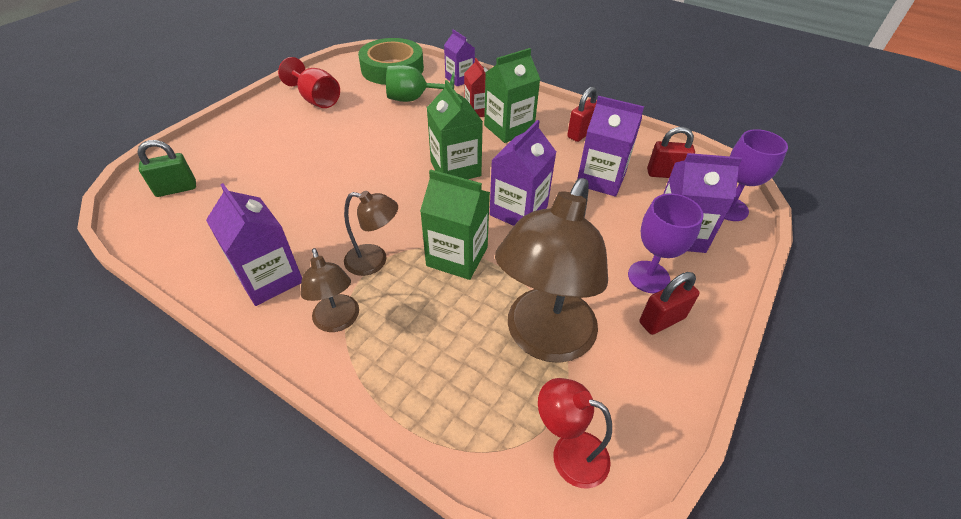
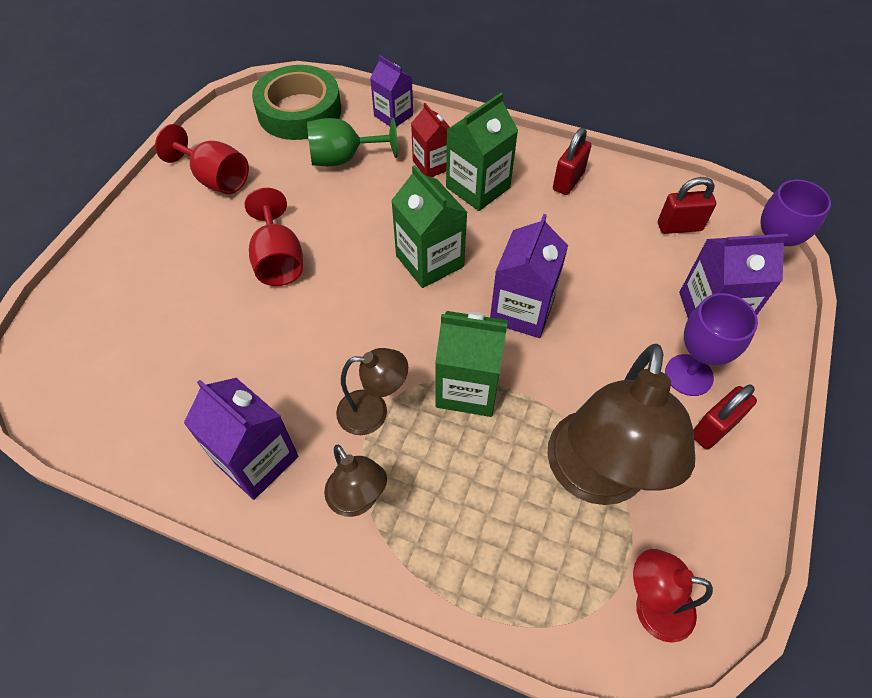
camera: 10 degrees left, 10 degrees up
(176, 189) = (85, 352): green padlock -> none
(341, 152) = (278, 260): none -> red goblet
(601, 179) = (607, 247): purple carton -> none

